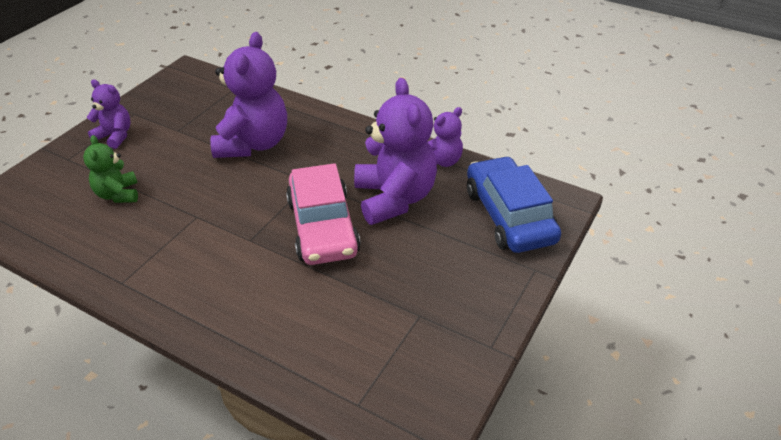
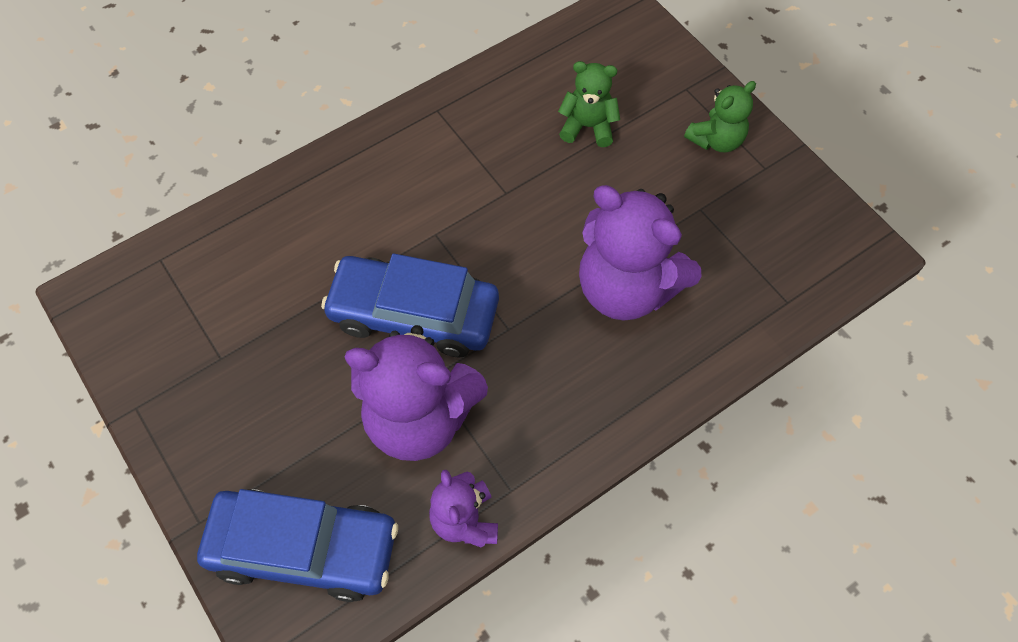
camera: 115 degrees right, 20 degrees up
(115, 136) = (716, 140): purple teddy bear -> green teddy bear
(322, 227) = (414, 314): pink car -> blue car

